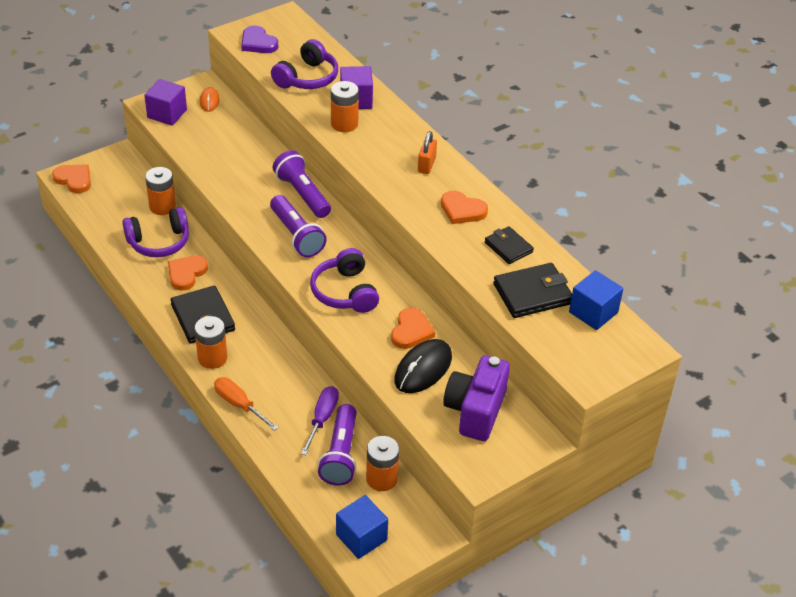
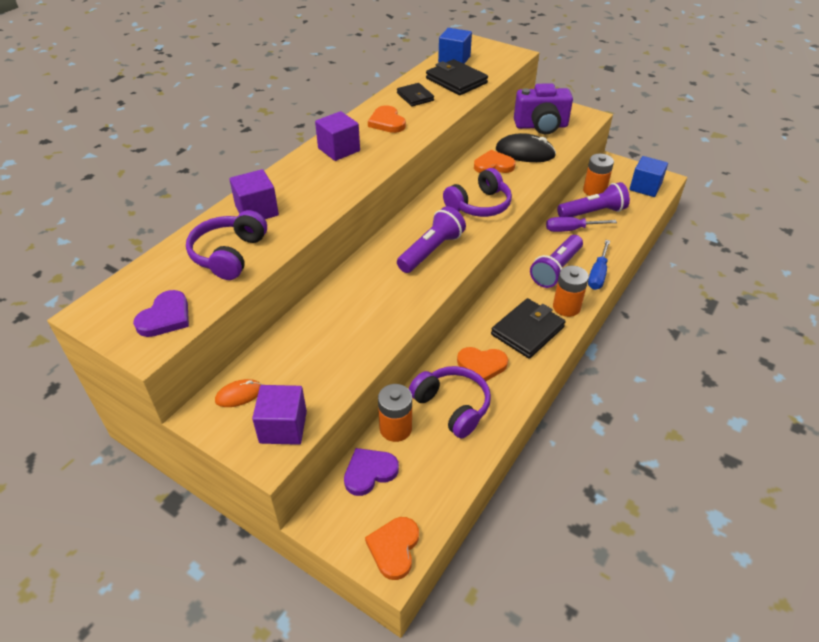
camera: 110 degrees left, 0 degrees up
(136, 184) = (369, 472): none -> purple heart
(239, 405) = (598, 274): orange screwdriver -> blue screwdriver
(302, 194) = (371, 265): purple flashlight -> purple flashlight (556, 269)
(307, 78) = (229, 254): purple headphones -> purple headphones turned 90 degrees counterclockwise
(344, 124) = (302, 208): orange battery -> none
(426, 165) = (339, 149): orange padlock -> purple cube
(462, 210) = (387, 122): orange heart -> orange heart turned 150 degrees clockwise
(508, 247) = (415, 97): black wallet -> black wallet turned 60 degrees counterclockwise

